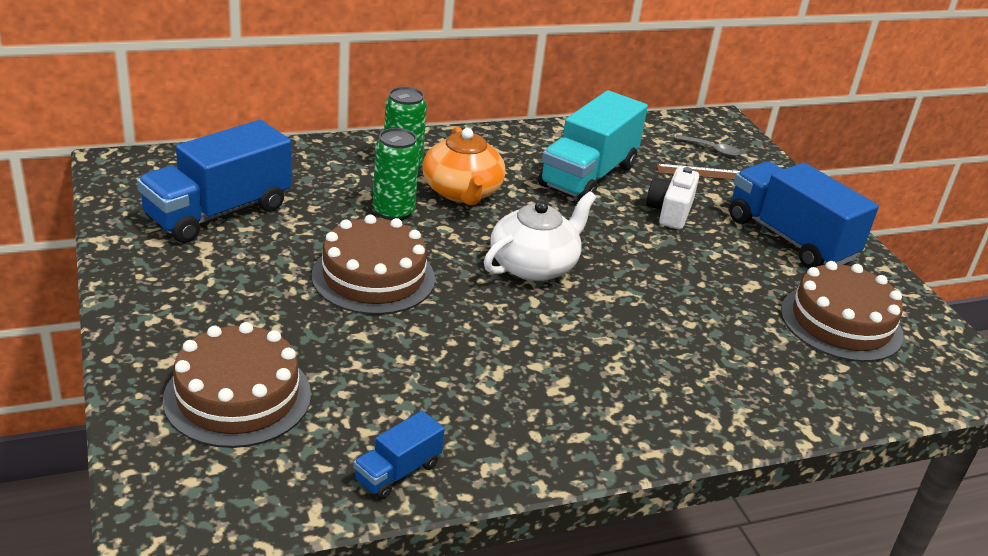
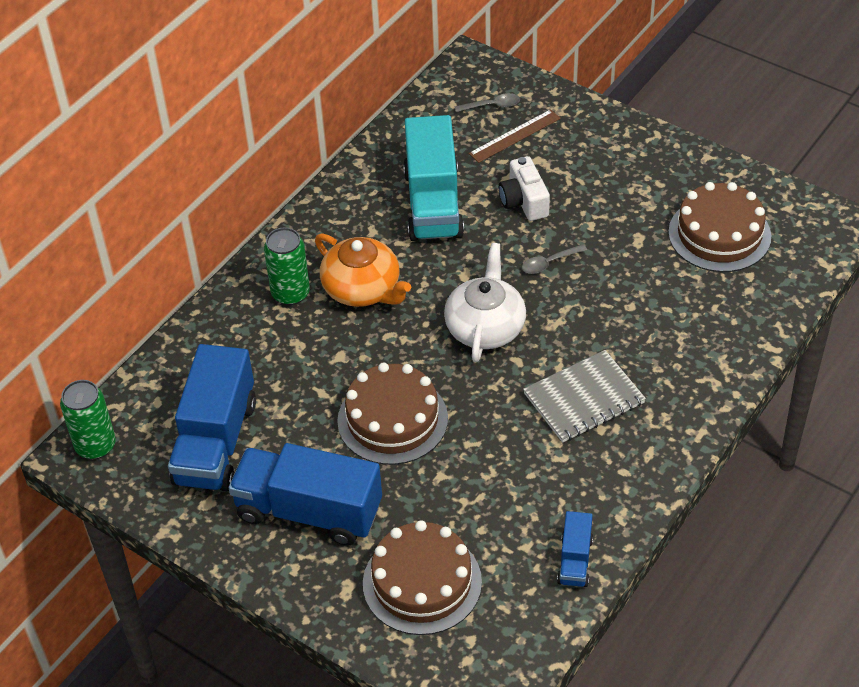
camera: 30 degrees left, 15 degrees up
(393, 211) = (337, 346): green can -> green can (95, 445)
(564, 359) = (584, 398): none -> grey notebook
(645, 257) = (549, 263): none -> grey spoon
(790, 238) = (625, 171): blue truck -> blue truck (309, 511)

